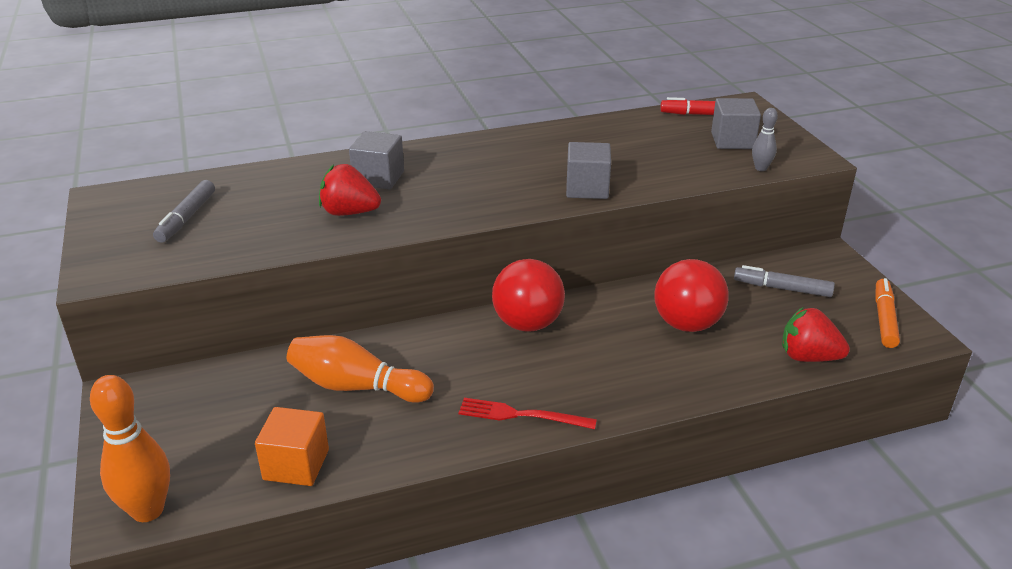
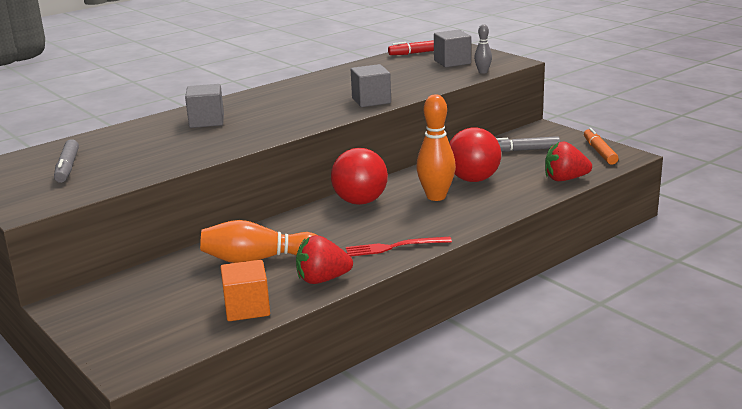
camera: 20 degrees left, 10 degrees down
(148, 510) = (148, 358): orange bowling pin -> orange bowling pin (436, 197)
(349, 212) = (202, 142): red strawberry -> red strawberry (322, 280)

